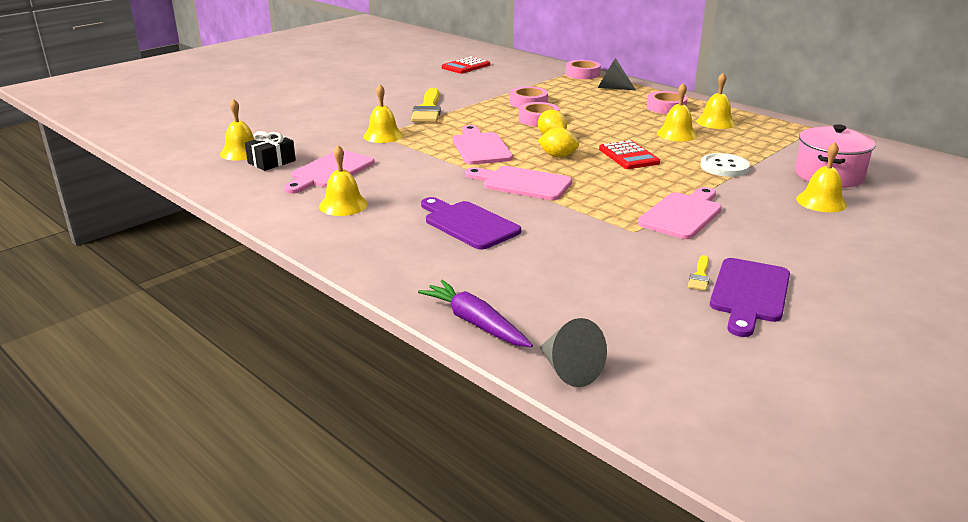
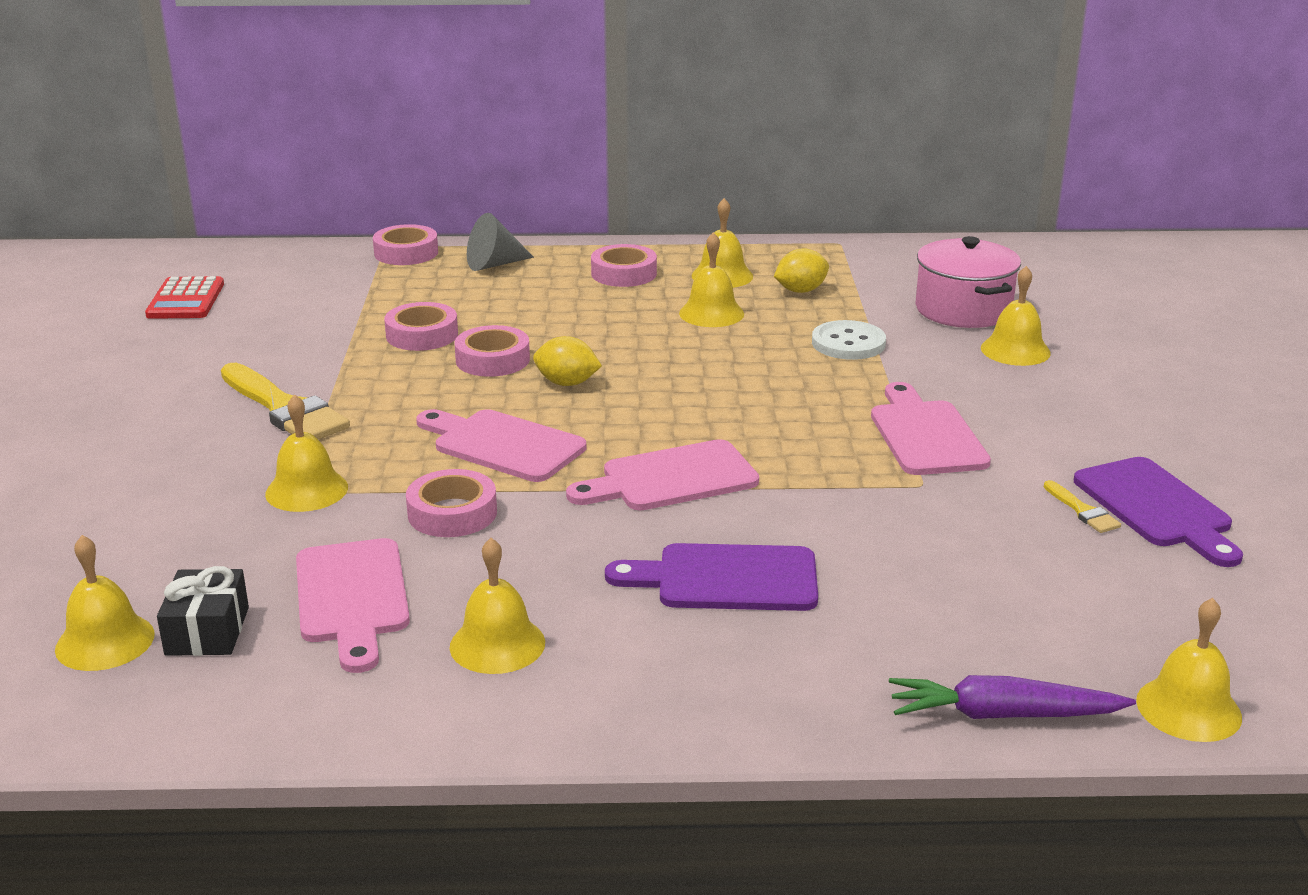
camera: 45 degrees left, 0 degrees up
(415, 161) = (452, 513): none -> pink tape
(558, 156) = (634, 412): yellow lemon -> yellow lemon (800, 291)
(569, 370) = (1188, 708): grey cone -> yellow bell
(628, 156) = (718, 373): red calculator -> none

